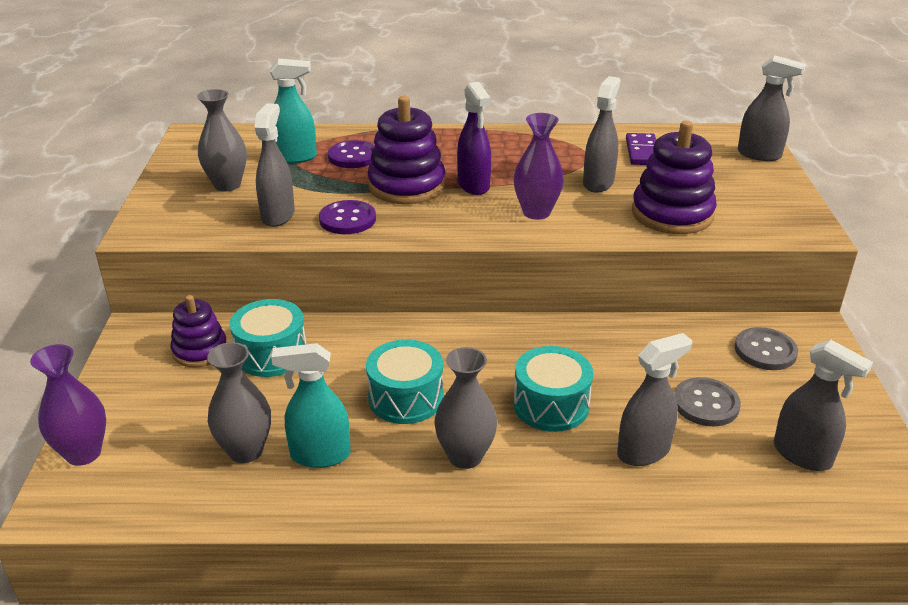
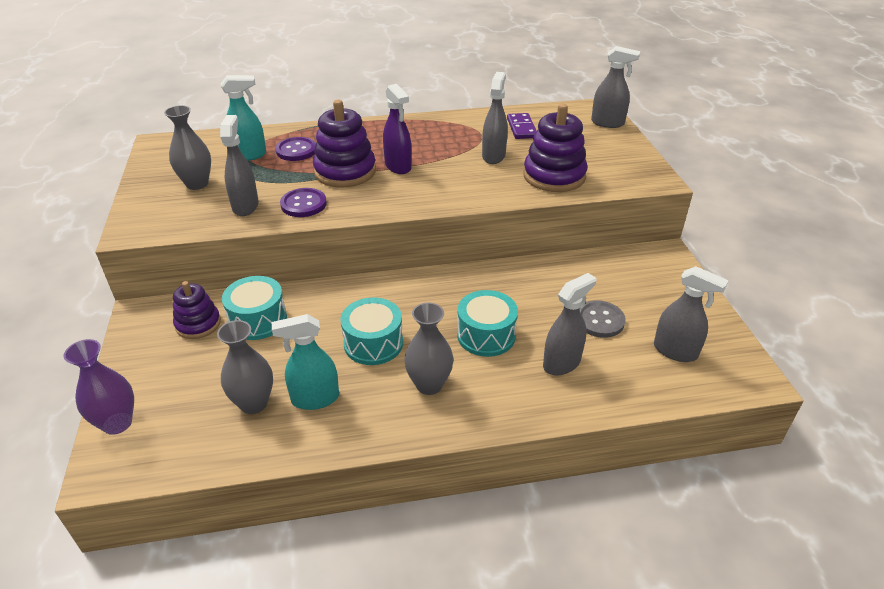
camera: 10 degrees left, 5 degrees up
(536, 212) = (451, 184): purple vase -> none
(765, 351) = (634, 274): grey button -> none

